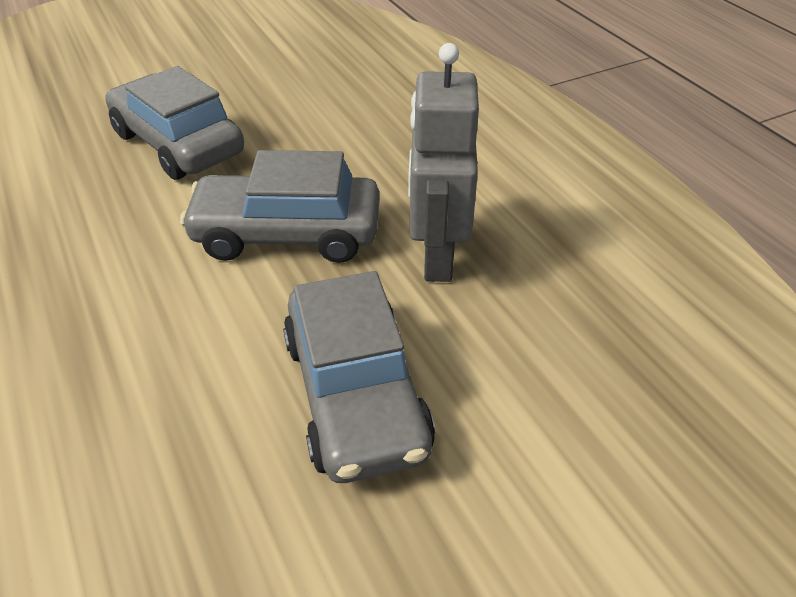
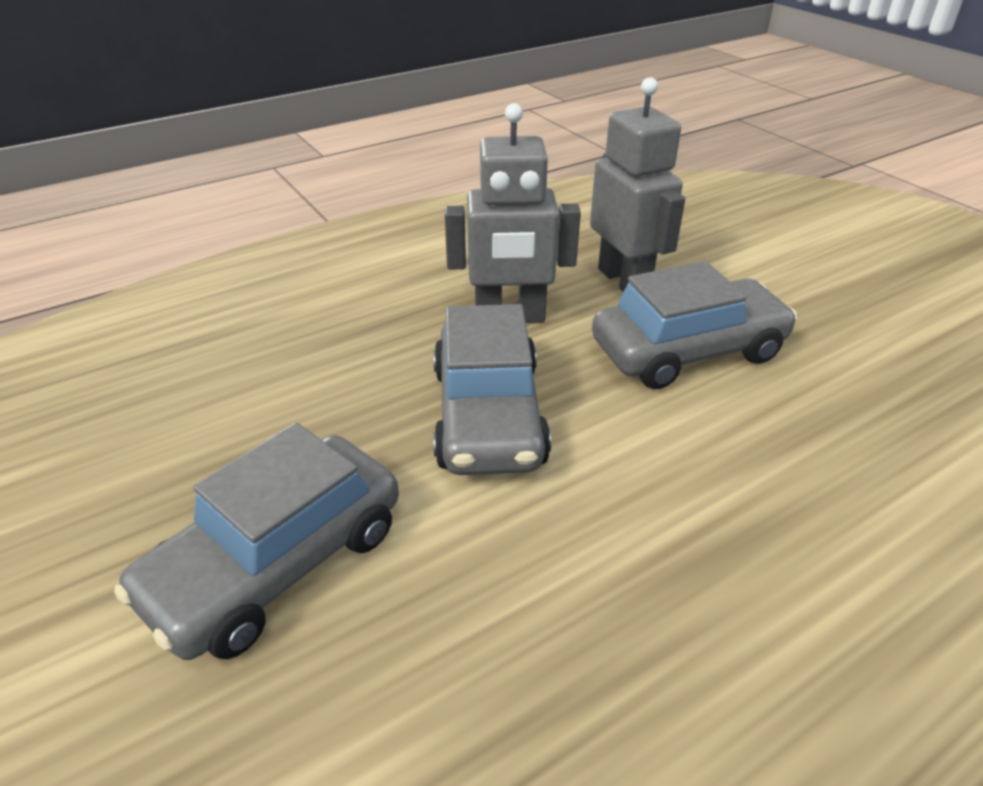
camera: 95 degrees left, 5 degrees down
(514, 363) = (624, 281): none -> grey robot

